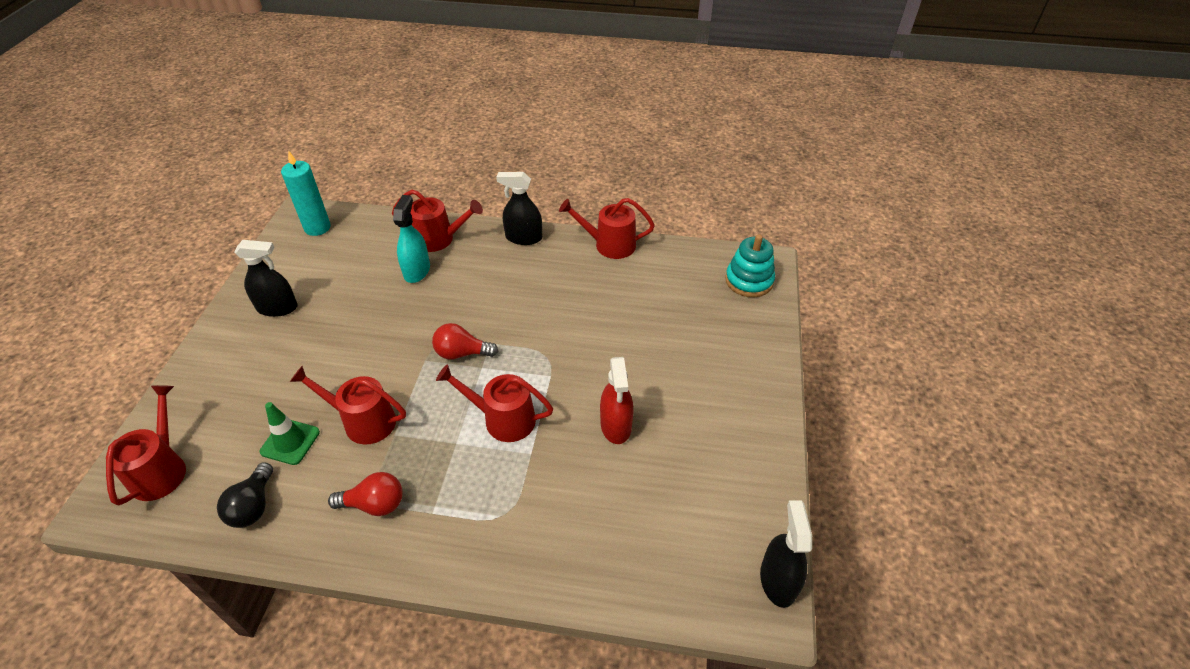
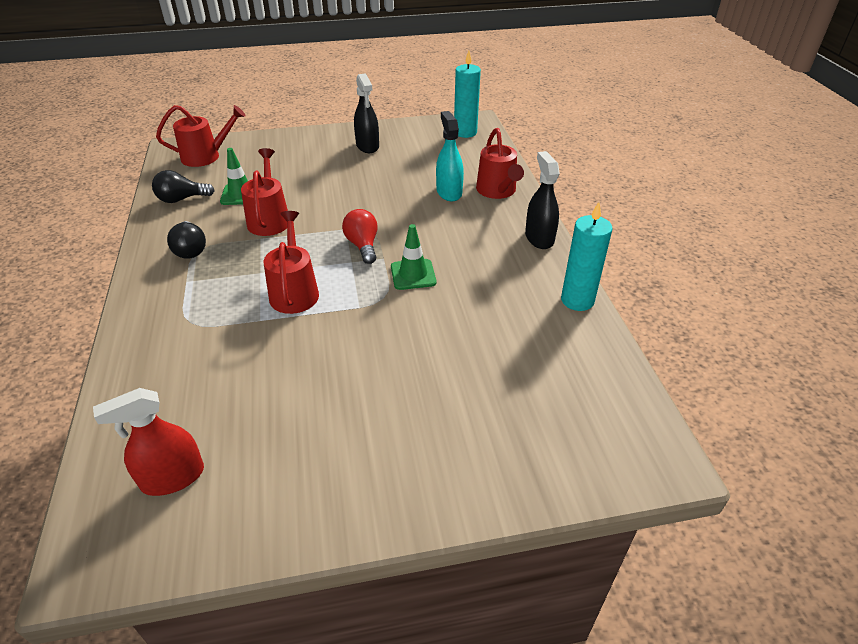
camera: 70 degrees right, 5 degrees down
(374, 504) = (190, 250): red light bulb -> black light bulb
(417, 270) = (449, 192): turquoise spray bottle -> turquoise spray bottle turned 90 degrees counterclockwise
(526, 328) = (413, 274): none -> green traffic cone
(609, 245) = (577, 300): red watering can -> turquoise candle
(616, 425) = (310, 371): red spray bottle -> red spray bottle (173, 477)
(749, 281) = (610, 447): turquoise stacking toy -> none
(778, 580) = (123, 567): black spray bottle -> none

